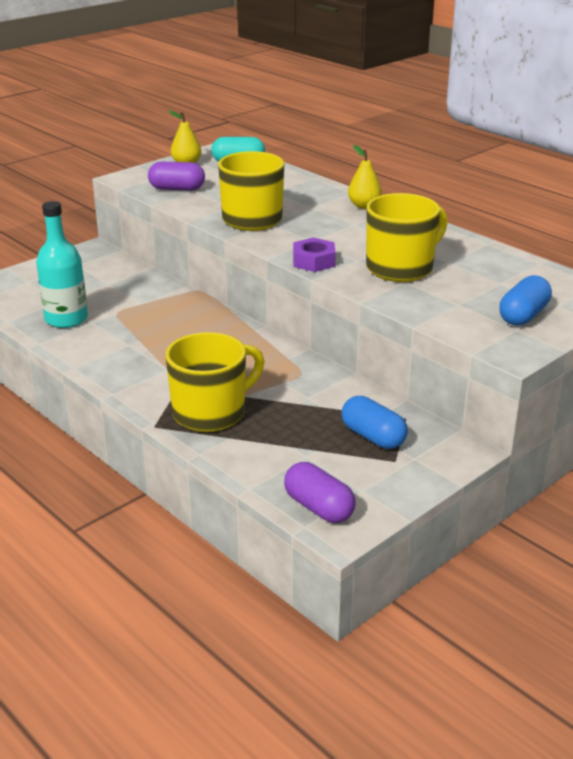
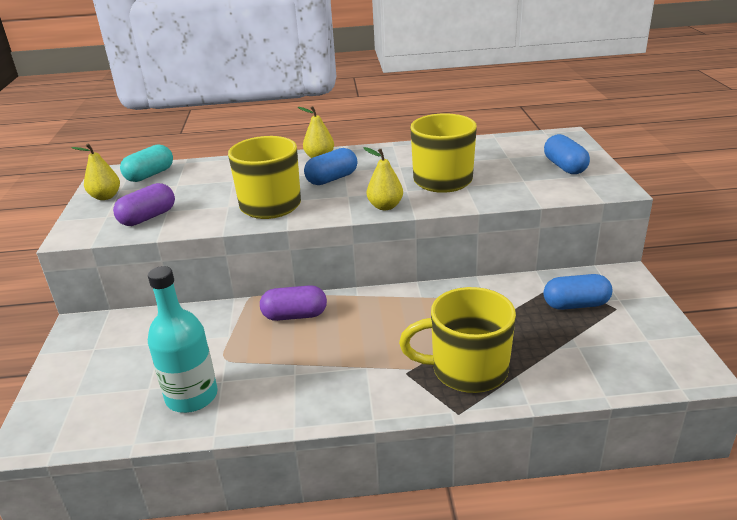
camera: 50 degrees left, 0 degrees up
(211, 412) = (467, 370): yellow mug -> yellow mug turned 90 degrees counterclockwise
(313, 261) = (385, 206): purple nut -> yellow pear
(318, 507) = (658, 370): purple capsule -> purple capsule (295, 315)
(331, 224) = (332, 179): none -> blue capsule

